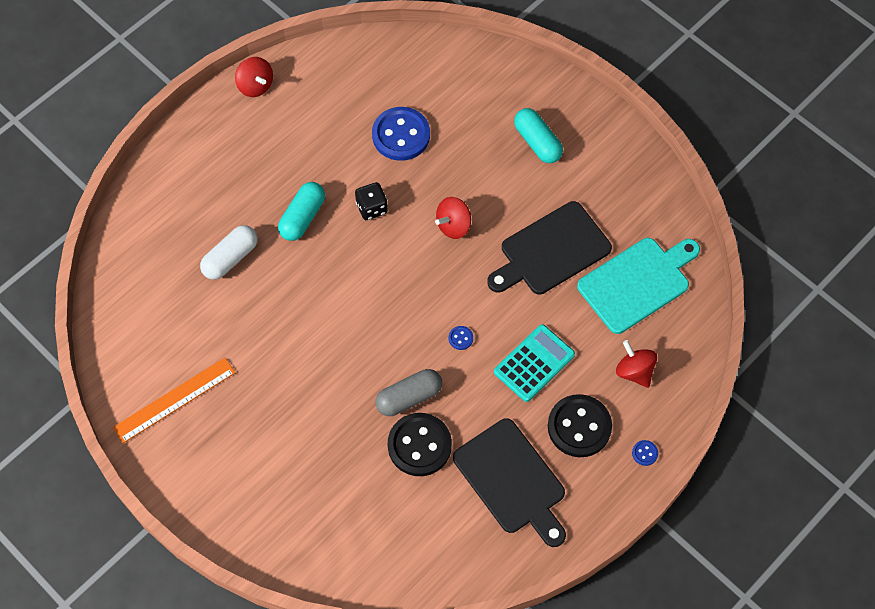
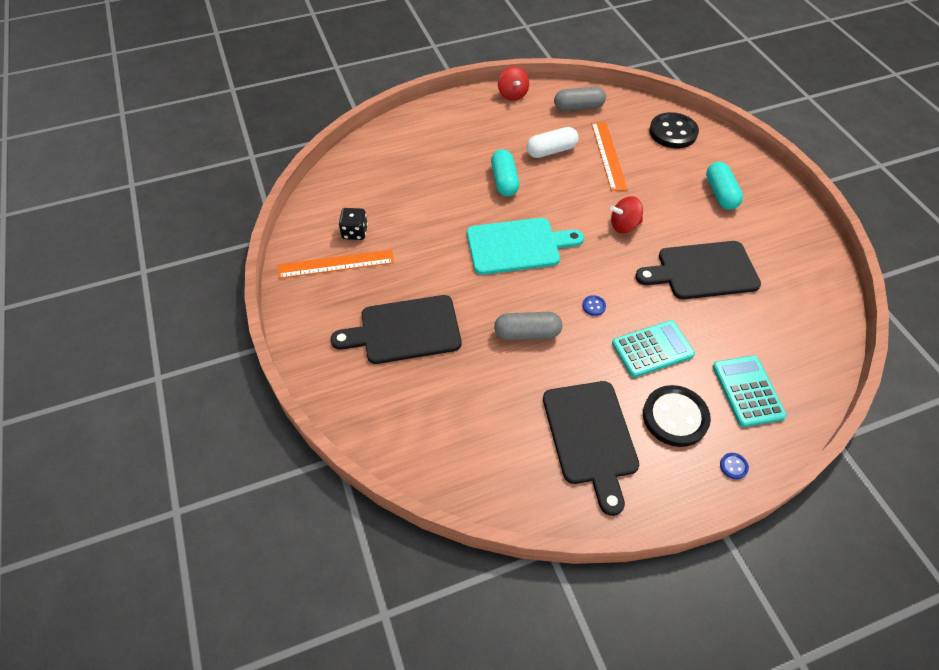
camera: 25 degrees right, 10 degrees down
(230, 258) = (434, 188): white capsule -> white capsule (551, 151)
(287, 446) = (405, 330): none -> black cutting board
(302, 217) = (504, 181): turquoise capsule -> turquoise capsule turned 60 degrees counterclockwise
(340, 76) = (578, 107): none -> grey capsule
(372, 208) = (562, 192): black dice -> black dice (355, 232)
(401, 135) = (608, 155): blue button -> orange ruler
(419, 445) = (518, 374): black button -> black button (673, 132)
(634, 371) = (747, 391): red spinning top -> turquoise calculator
(637, 283) = (775, 321): turquoise cutting board -> turquoise cutting board (517, 246)

